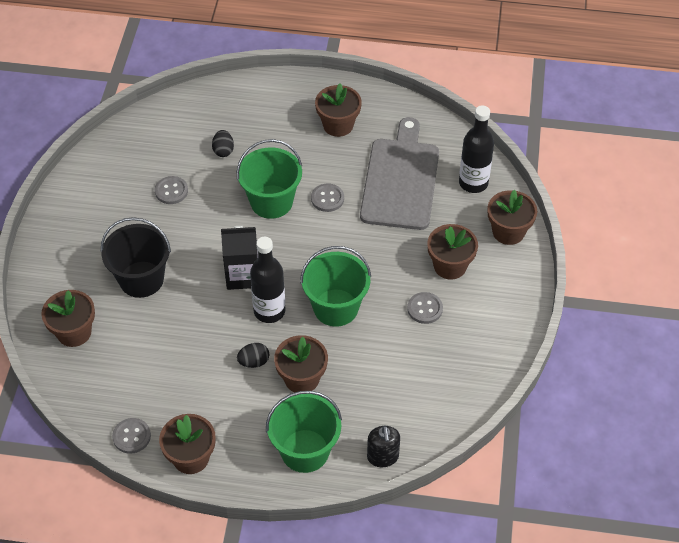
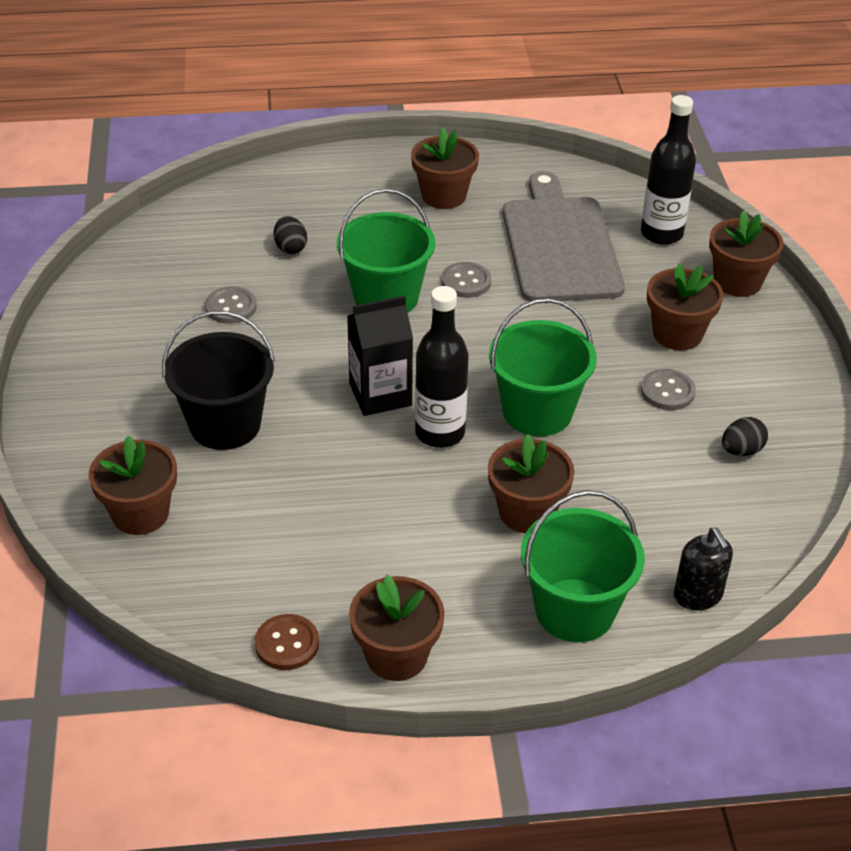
camera: 15 degrees left, 10 degrees down
(131, 436) = (287, 644): grey button -> brown button
(254, 362) = (443, 503): black egg -> black egg (741, 450)

